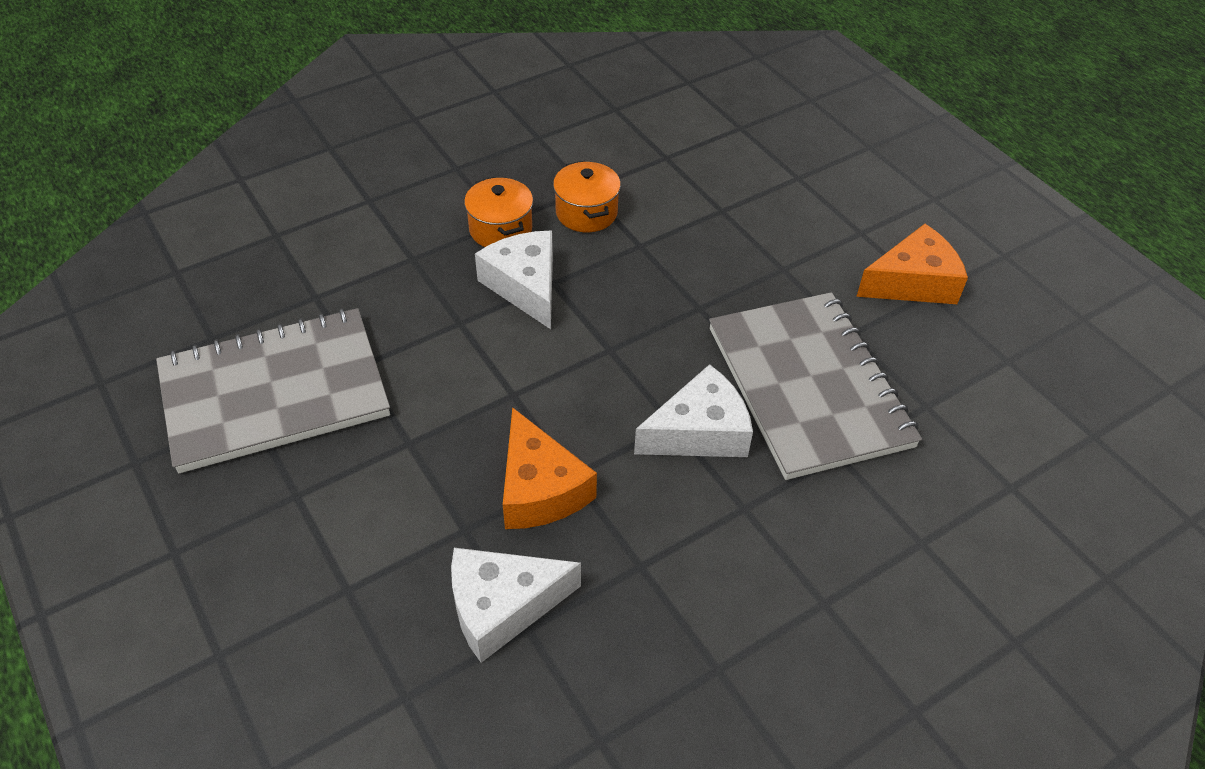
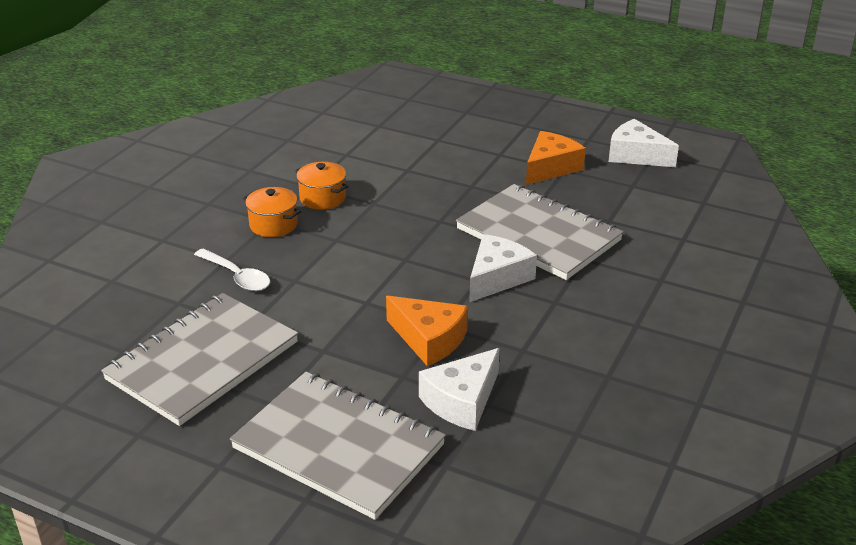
camera: 30 degrees left, 15 degrees down
(312, 597) = (339, 447): none -> grey notebook
(403, 288) = (237, 277): none -> white spoon
(525, 286) = (320, 247): white cheese -> white cheese (636, 155)

